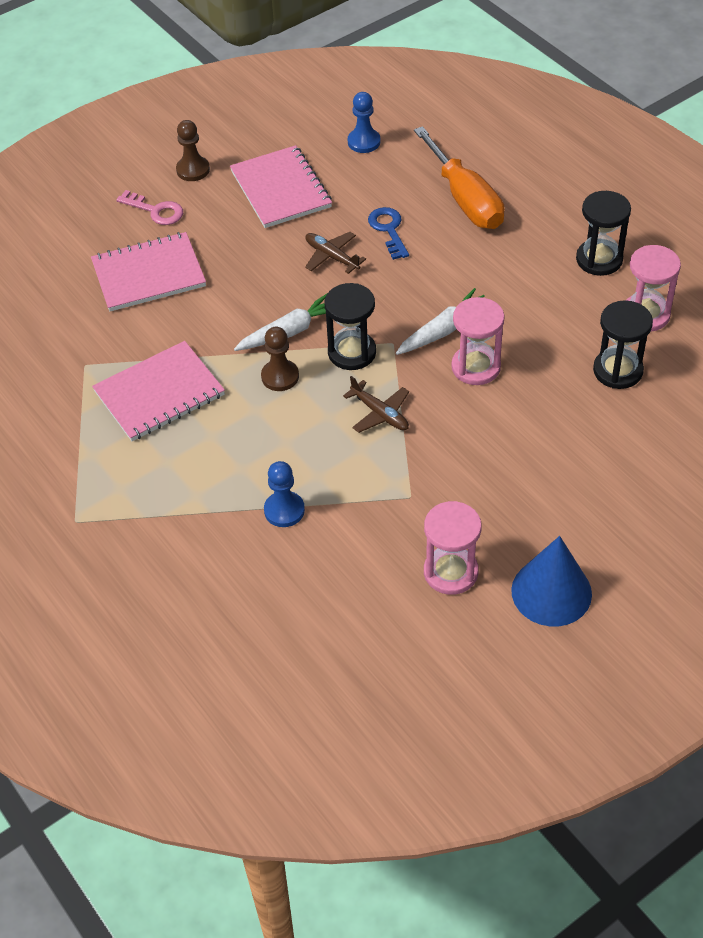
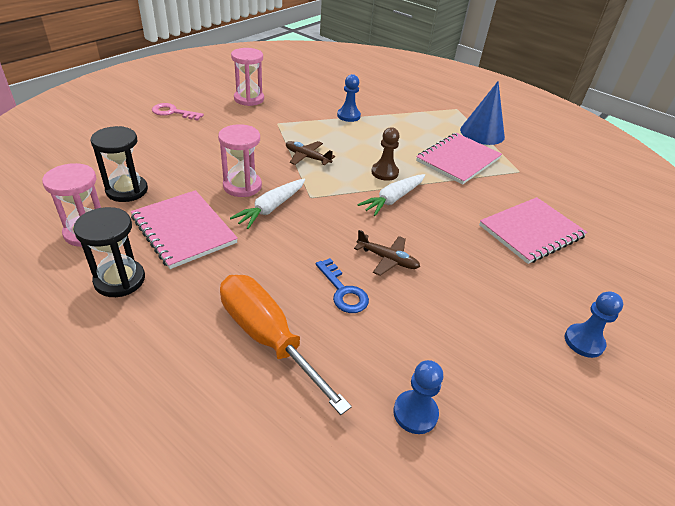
camera: 160 degrees right, 10 degrees down
(155, 210) = (577, 289): pink key -> pink key (173, 112)
(193, 170) = (584, 341): brown pawn -> blue pawn
(281, 189) = (476, 327): pink notebook -> pink notebook (184, 230)
(352, 352) = (340, 189): black hourglass -> none
(551, 592) = (193, 94): blue cone -> blue cone (482, 133)

